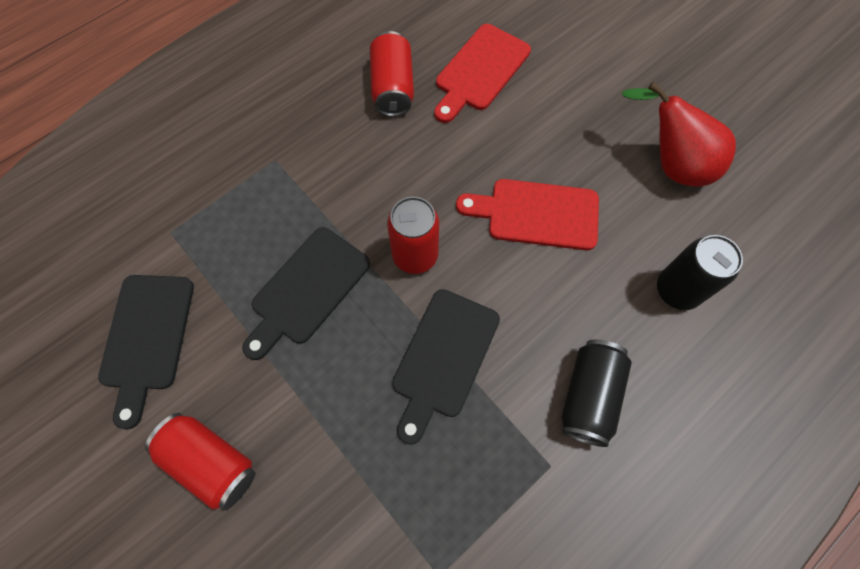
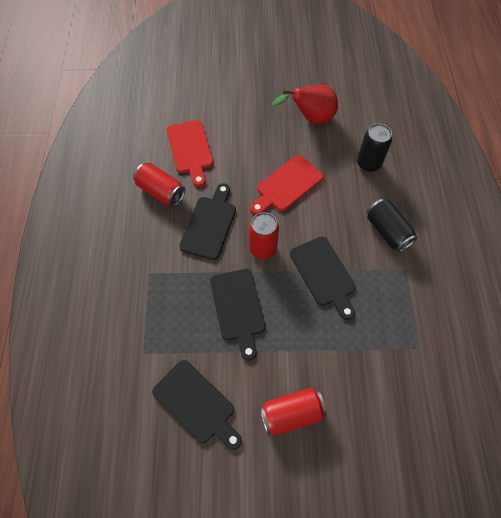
camera: 50 degrees left, 5 degrees down
(395, 171) = (209, 224): none -> black cutting board

